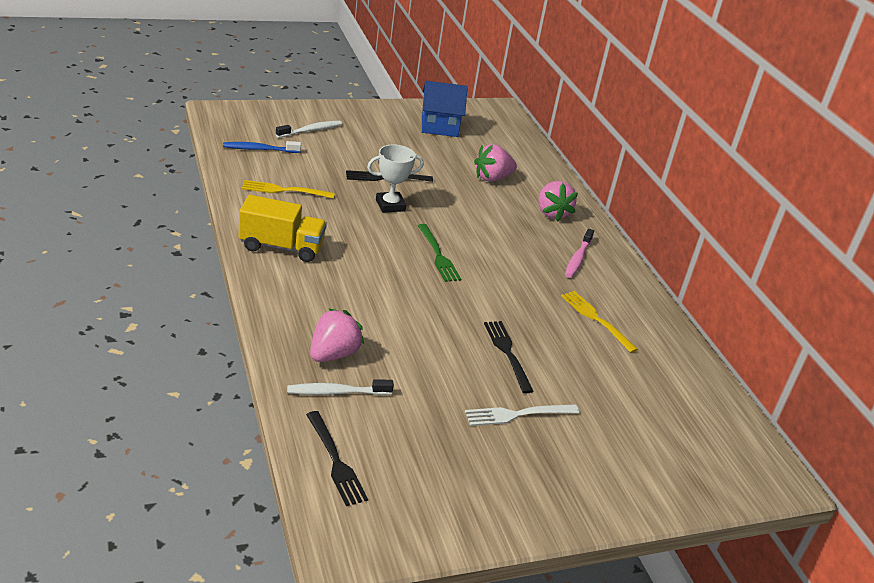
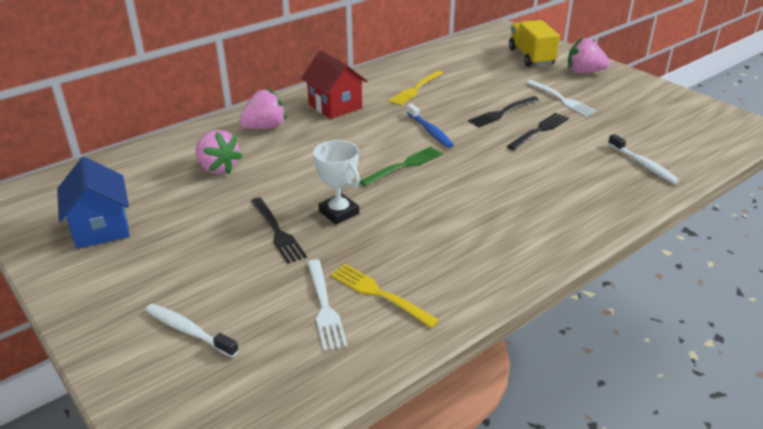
camera: 105 degrees left, 0 degrees up
(259, 149) = (288, 358): blue toothbrush -> blue toothbrush (430, 131)
(281, 247) = (496, 254): yellow truck -> yellow truck (531, 57)
(284, 190) = (379, 294): yellow fork -> yellow fork turned 150 degrees clockwise
(291, 170) = (324, 306): none -> white fork
(333, 354) = (606, 178): pink strawberry -> pink strawberry (584, 72)
(335, 461) = (702, 147): black fork -> black fork (539, 130)
(577, 259) = (335, 106): pink toothbrush -> red house

